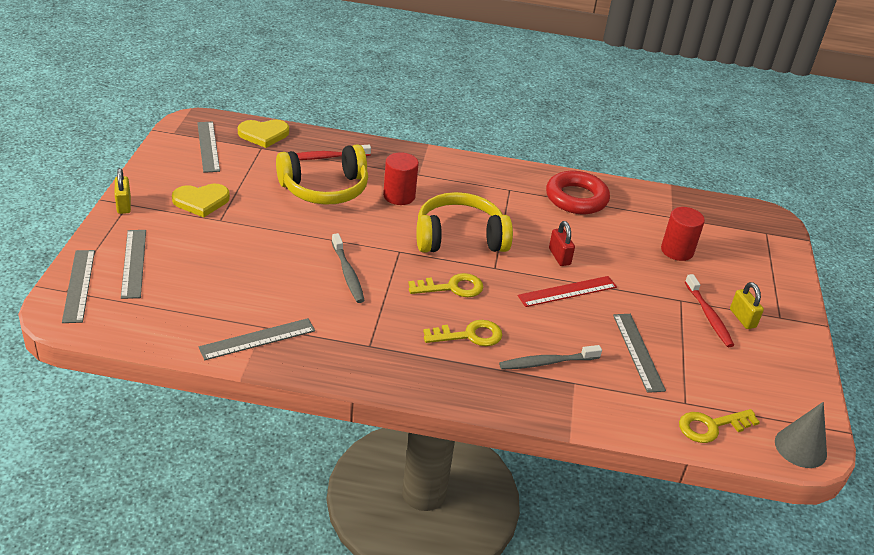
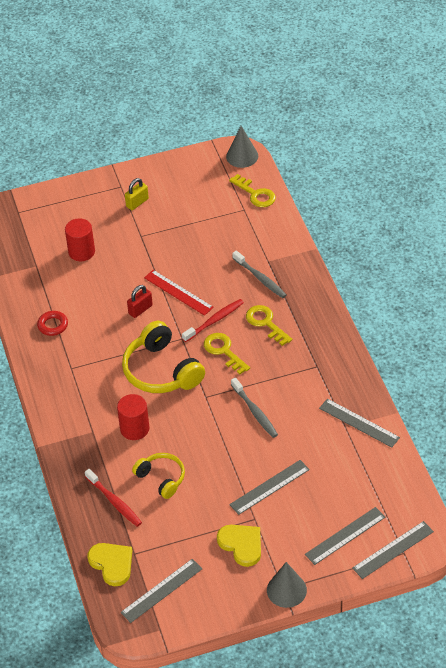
camera: 110 degrees left, 10 degrees up
(124, 205) = (286, 590): yellow padlock -> grey cone
(325, 189) = (161, 478): yellow headphones -> yellow headphones, size x0.59
(348, 273) = (255, 412): grey toothbrush -> grey toothbrush turned 105 degrees clockwise
(576, 198) = (53, 325): red ring -> red ring, size x0.54
(638, 352) = (214, 241): grey ruler -> grey ruler (269, 487)
(708, 316) = (148, 218): red toothbrush -> red toothbrush (214, 320)

